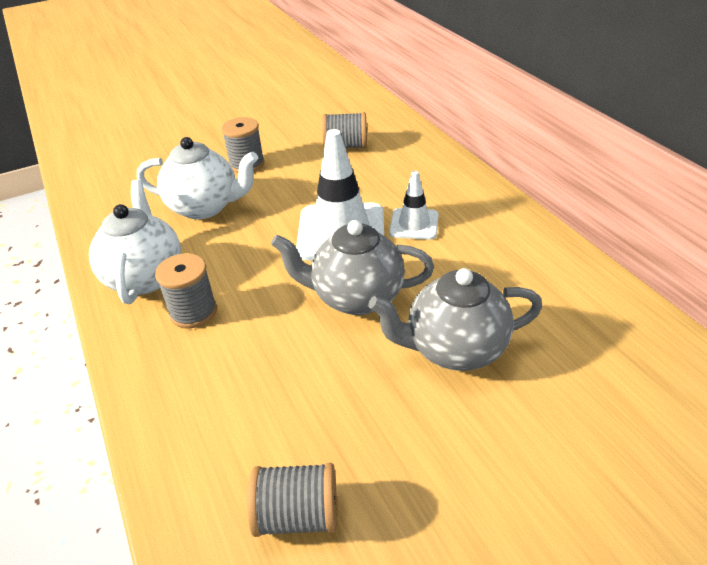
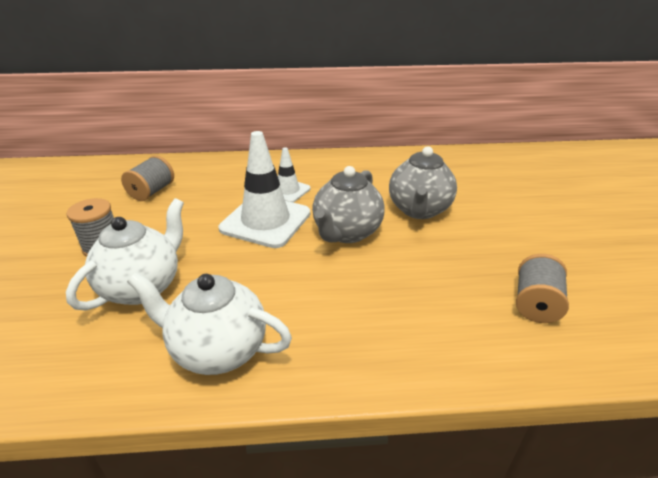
camera: 70 degrees left, 5 degrees down
(193, 312) = (301, 321): grey spool -> none

